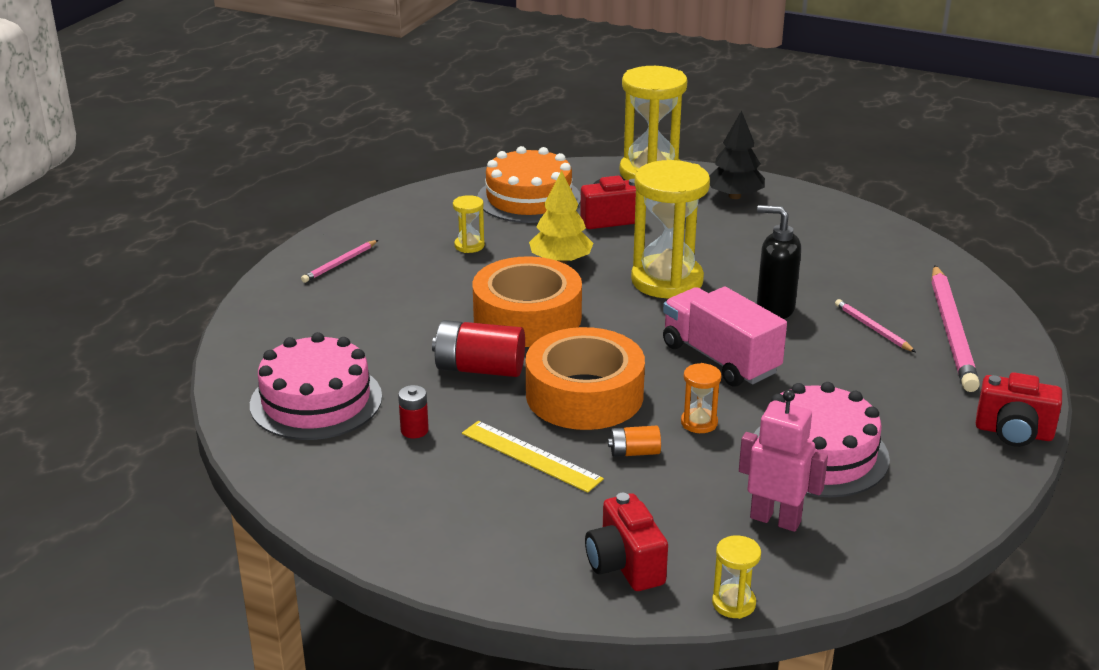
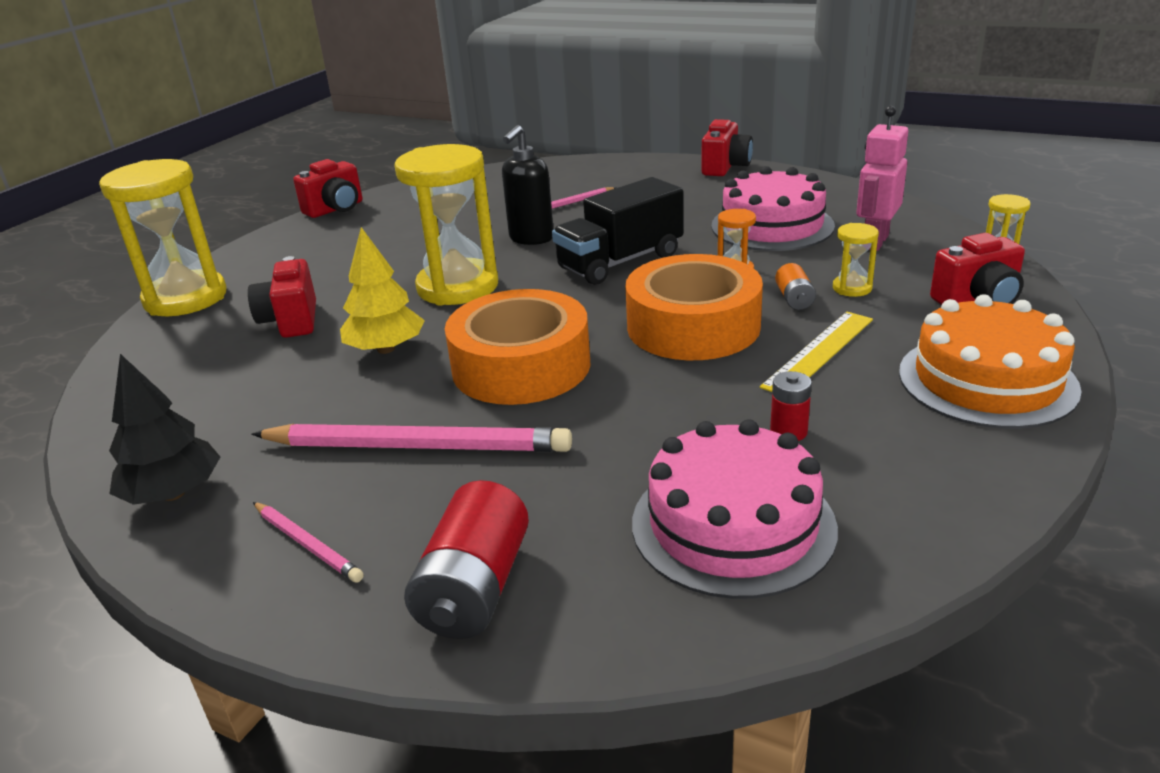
camera: 85 degrees left, 0 degrees up
(469, 246) = (309, 419): yellow hourglass -> yellow hourglass (852, 288)
(479, 369) = (641, 393): red battery -> red battery (474, 588)
(529, 198) = (193, 378): orange cake -> orange cake (987, 380)
(720, 359) = (620, 262): pink truck -> black truck
(734, 196) = (281, 254): black tree -> black tree (173, 493)
(841, 205) = (336, 209): none -> red camera
(952, 331) = (579, 178): pink pencil -> pink pencil (417, 446)

